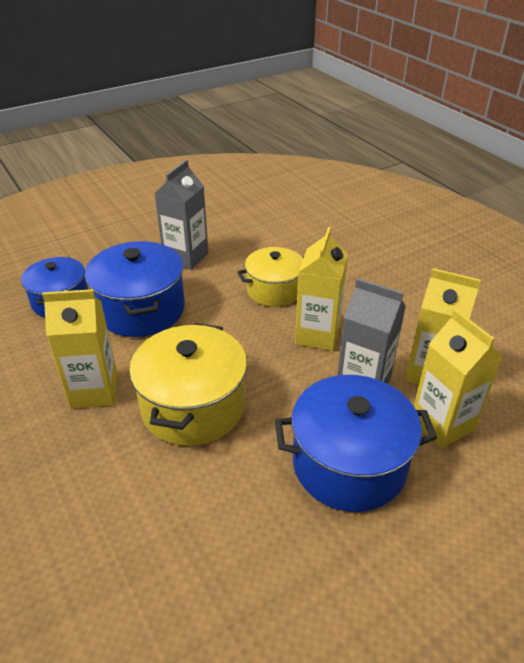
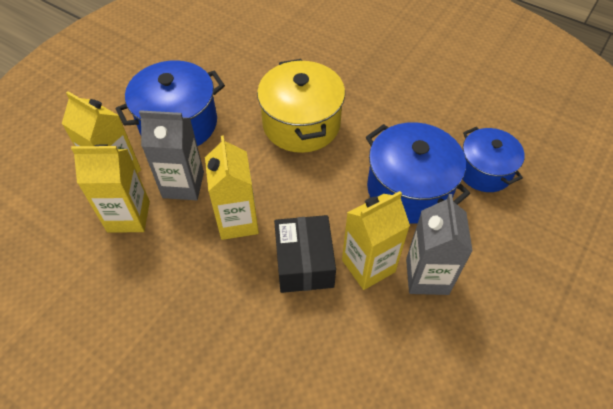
camera: 155 degrees right, 15 degrees up
(94, 391) = (376, 110): yellow carton -> yellow carton (368, 266)
(274, 290) = (304, 263): yellow pot -> black box

